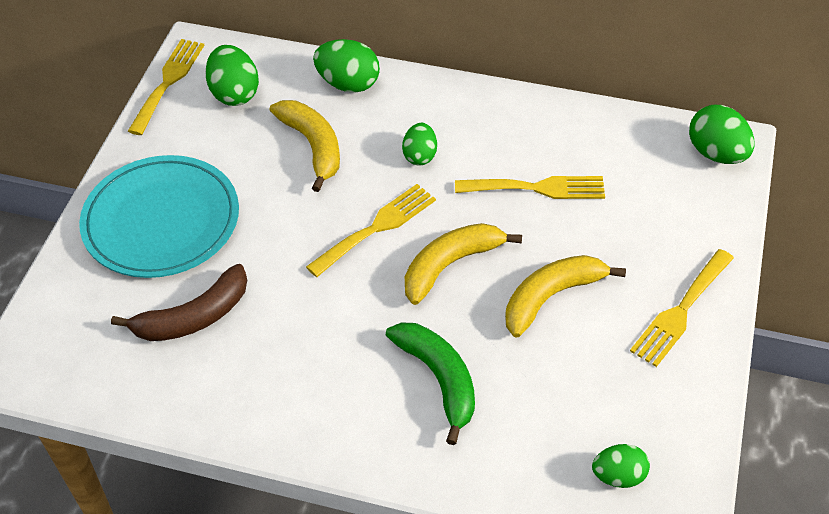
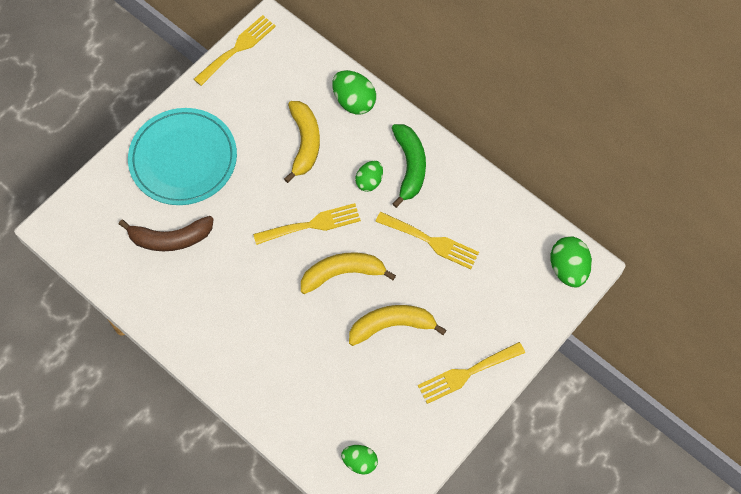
camera: 25 degrees right, 15 degrees up
(234, 93) = (275, 77): green egg -> none
(439, 379) = (291, 349): green banana -> green banana (409, 166)

